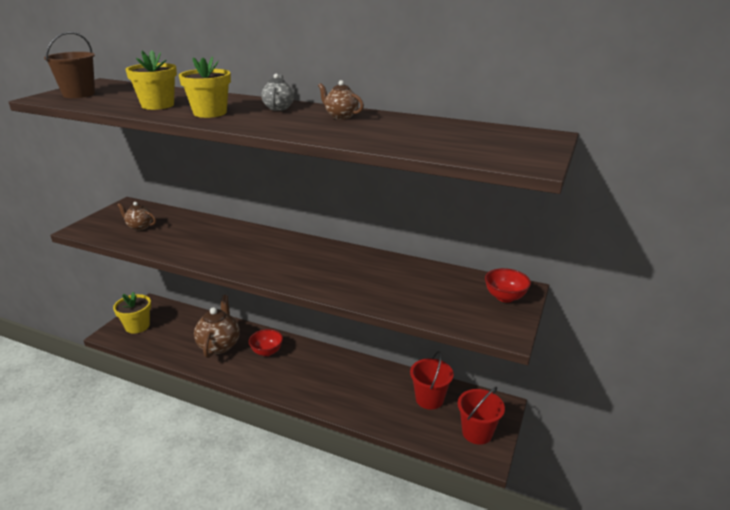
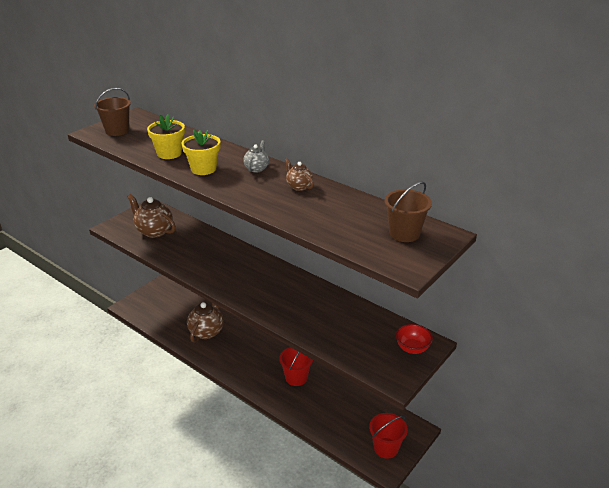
camera: 15 degrees right, 5 degrees up
(137, 326) = (148, 303): yellow flower pot -> none
(140, 227) = (154, 231): brown teapot -> brown teapot, size x1.80
(267, 352) = (242, 344): red bowl -> none
(429, 399) = (358, 412): red bucket -> red bucket (296, 377)
(498, 139) = (404, 233): none -> brown bucket

